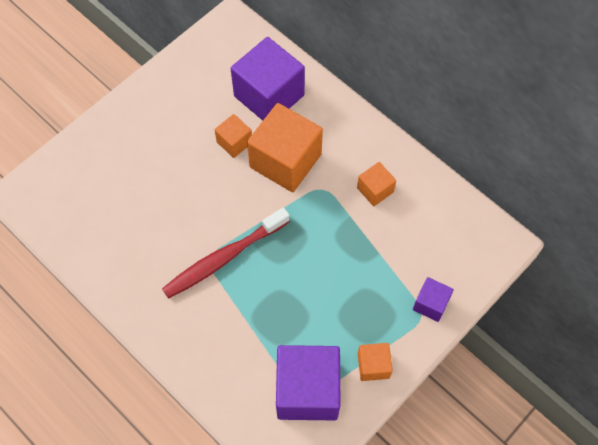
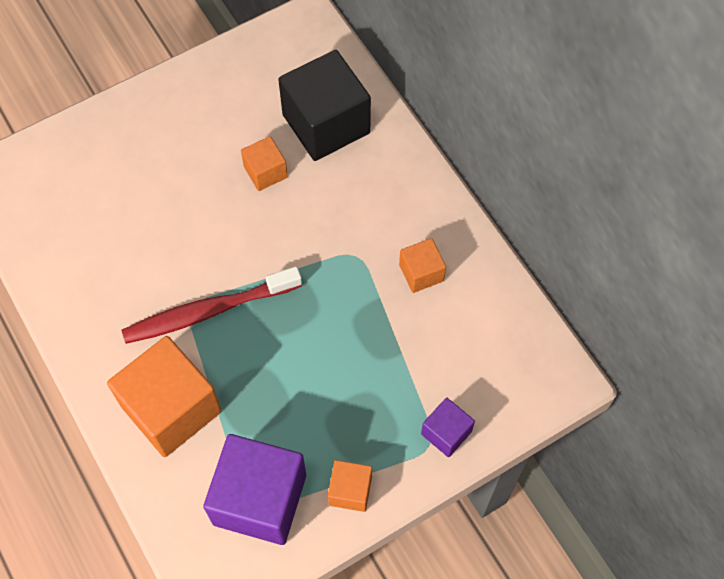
camera: 15 degrees right, 0 degrees up
(269, 96) = (326, 124): purple cube -> black cube
(285, 161) = (321, 210): orange cube -> orange cube (171, 409)

